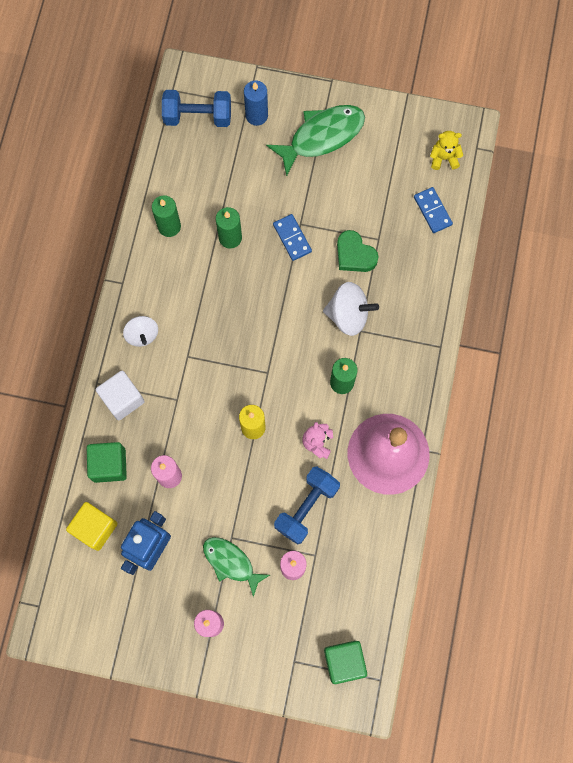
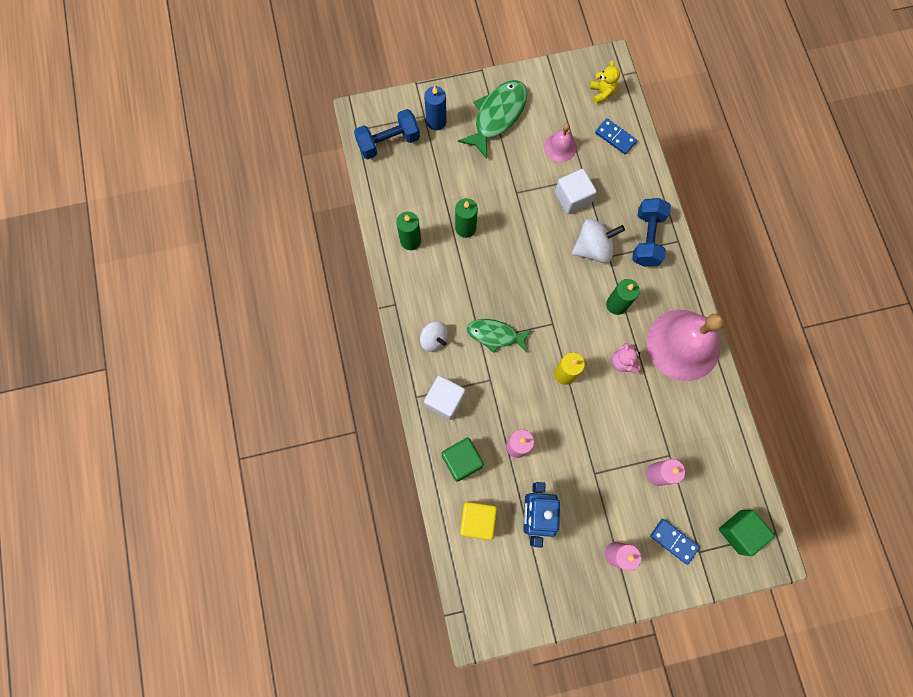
camera: 25 degrees left, 0 degrees up
(231, 562) = (605, 494): green fish -> green fish (495, 335)
(292, 238) = (516, 207): blue domino -> blue domino (673, 541)
(306, 507) = (642, 419): blue dumbbell -> blue dumbbell (647, 239)
(354, 255) = (572, 198): green heart -> white cube
(370, 196) = (560, 147): none -> pink bell
(444, 158) = (602, 93): yellow teddy bear -> yellow teddy bear turned 105 degrees clockwise

